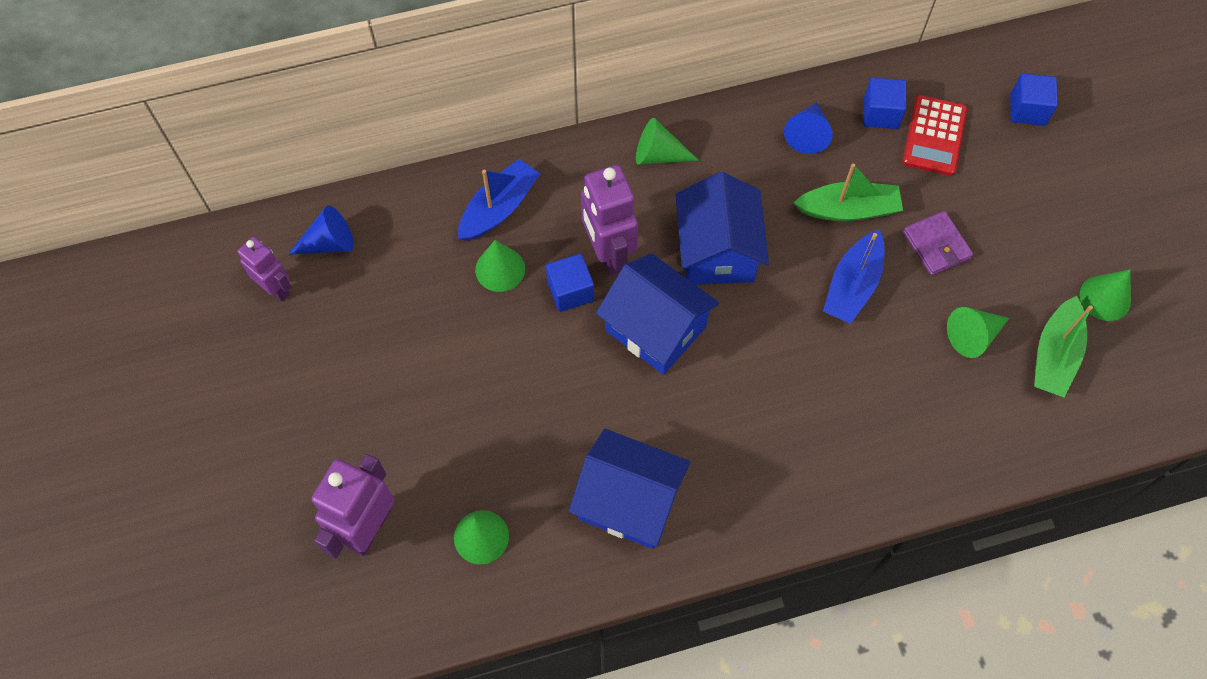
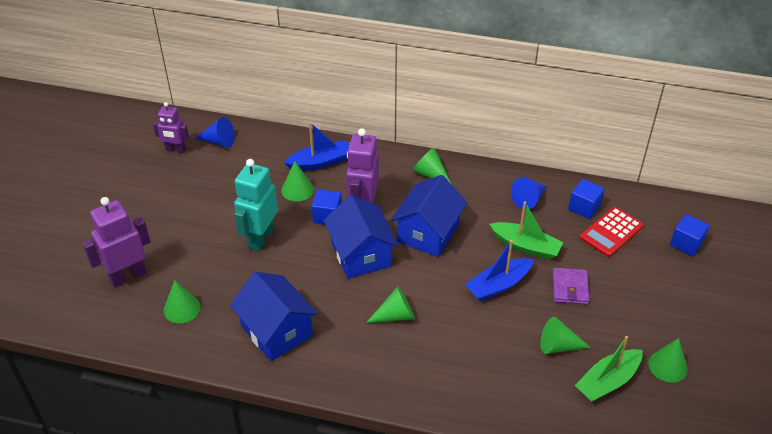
camera: 30 degrees right, 20 degrees down
(276, 288) = (175, 150): purple robot -> purple robot turned 120 degrees clockwise
(505, 372) = (260, 238): none -> turquoise robot
(759, 397) = (395, 315): none -> green cone

